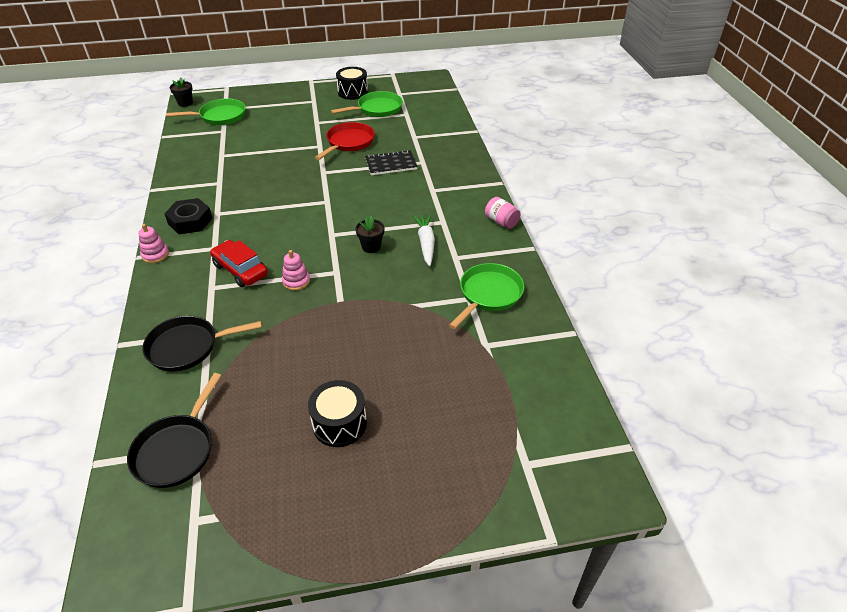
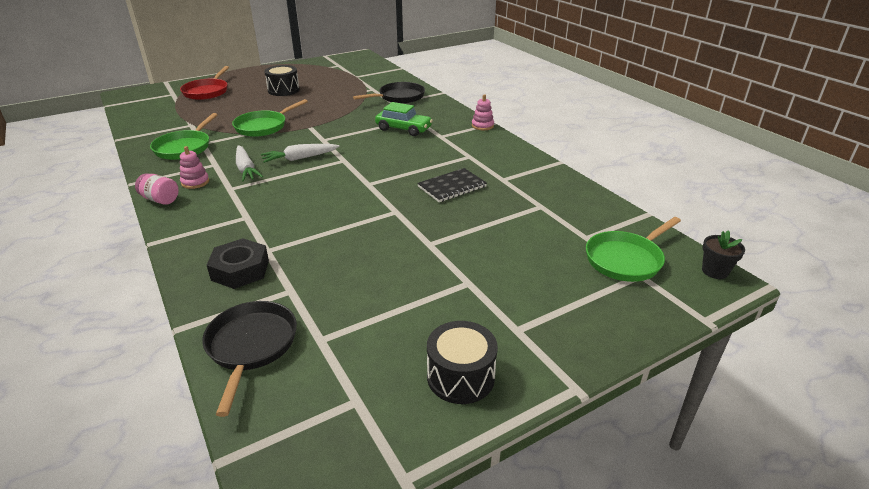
camera: 160 degrees right, 10 degrees down
(177, 449) = (365, 75): black pan -> black pan (251, 346)
(190, 221) = (486, 147): black nut -> black nut (240, 270)
(240, 270) = (403, 129): red car -> green car
(296, 281) = (353, 130): pink stacking toy -> pink stacking toy (195, 182)
(348, 142) = (391, 258): red pan -> red pan (207, 91)
(371, 247) = (300, 158): black flower pot -> white carrot
(377, 109) = (383, 339): green pan -> green pan (264, 126)
(391, 164) = (312, 238): black notebook -> black notebook (452, 187)

